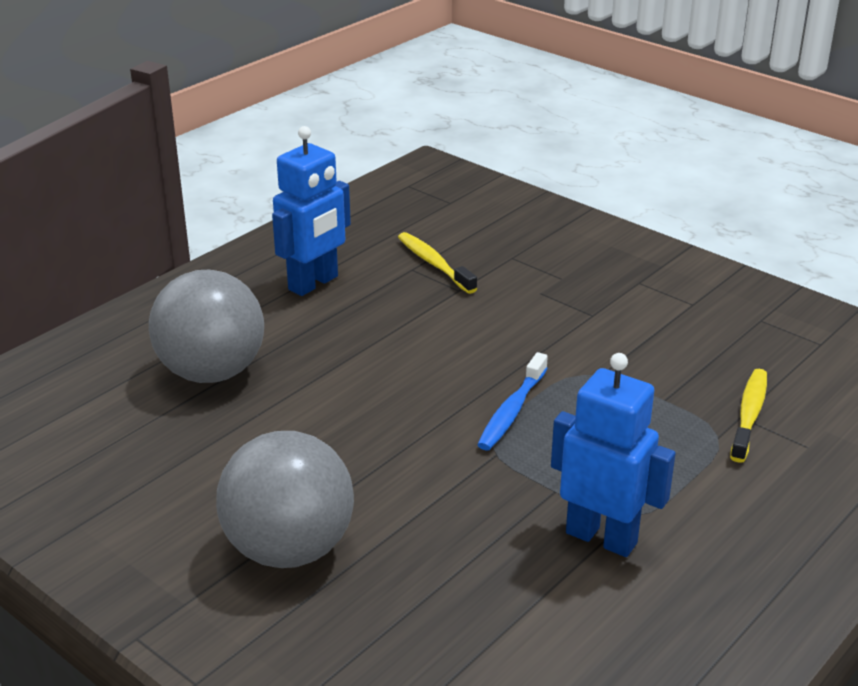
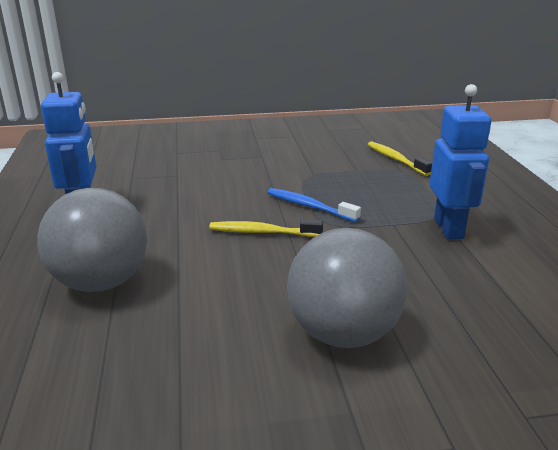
camera: 50 degrees left, 5 degrees down
(434, 263) = (140, 171): yellow toothbrush -> yellow toothbrush (262, 232)
(511, 411) = (309, 206): blue toothbrush -> blue toothbrush turned 150 degrees clockwise
(601, 537) = (449, 228): blue robot -> blue robot turned 105 degrees clockwise

